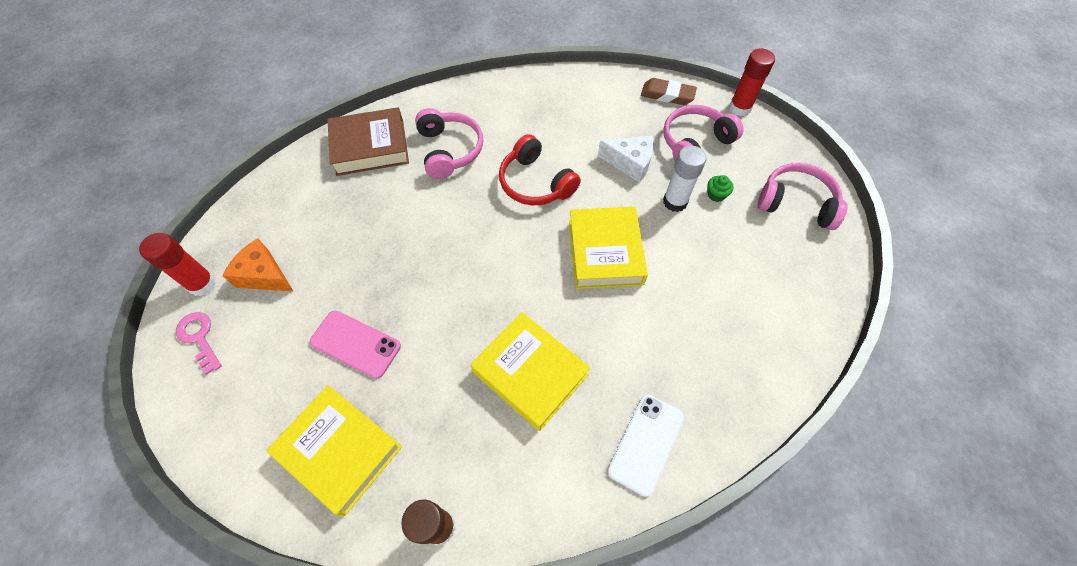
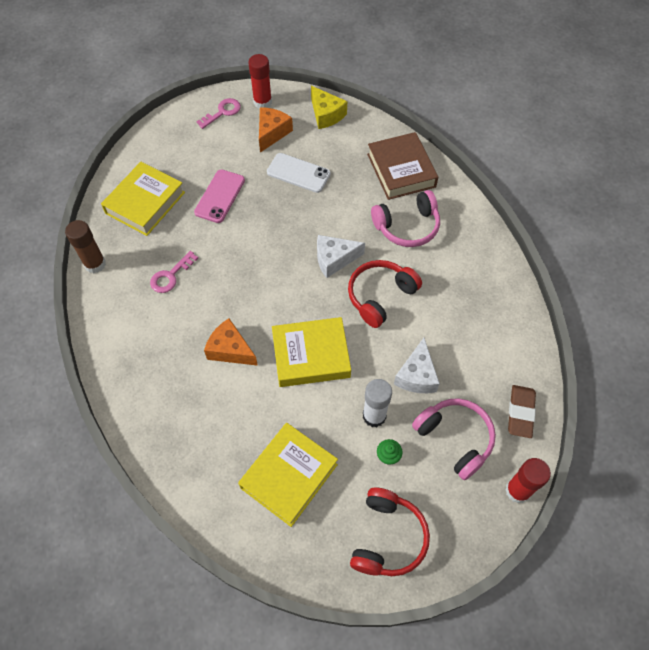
camera: 85 degrees right, 0 degrees up
(256, 212) = (326, 114): none -> yellow cheese
(477, 410) = (170, 276): none -> pink key
(481, 220) = (334, 259): none -> white cheese
(530, 373) = (198, 307): yellow book -> yellow book (289, 476)
(594, 336) = (230, 349): none -> orange cheese
(646, 443) = (143, 388): white phone -> white phone (298, 173)
(796, 203) = (387, 537): pink headphones -> red headphones

